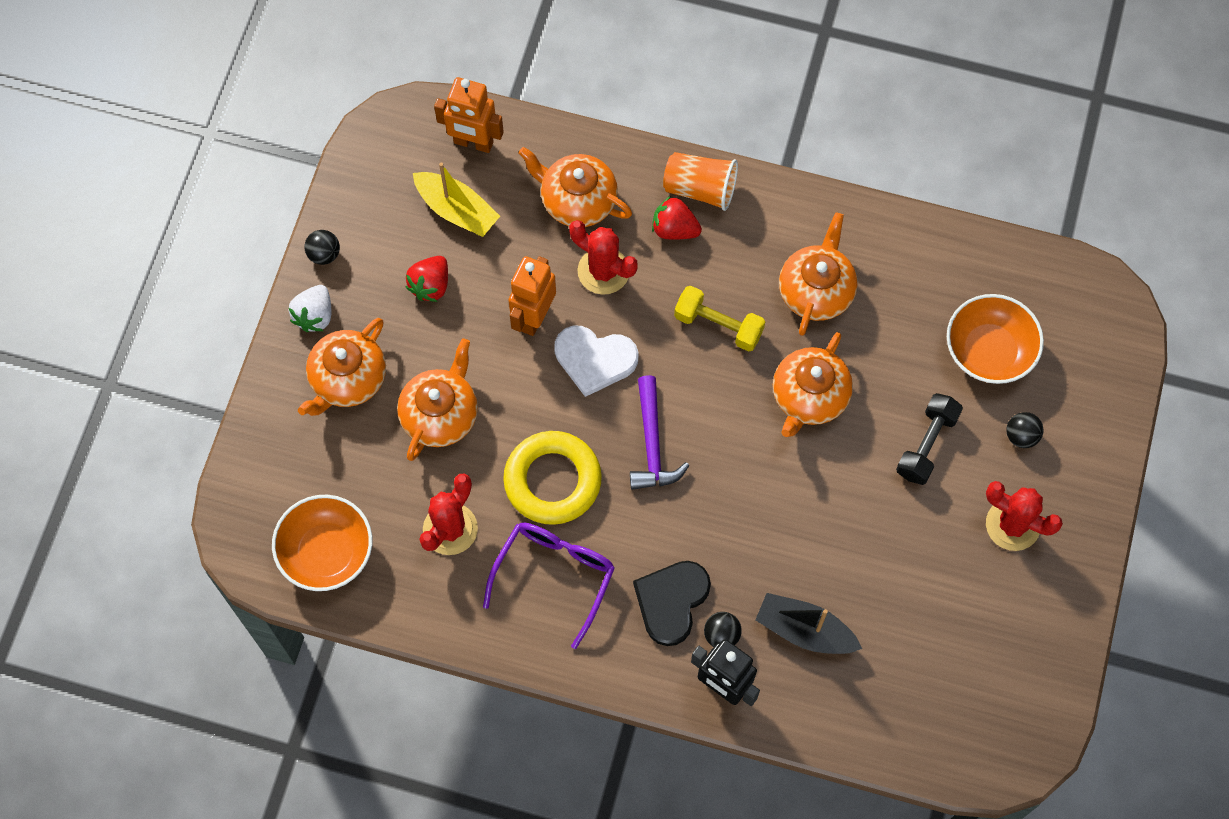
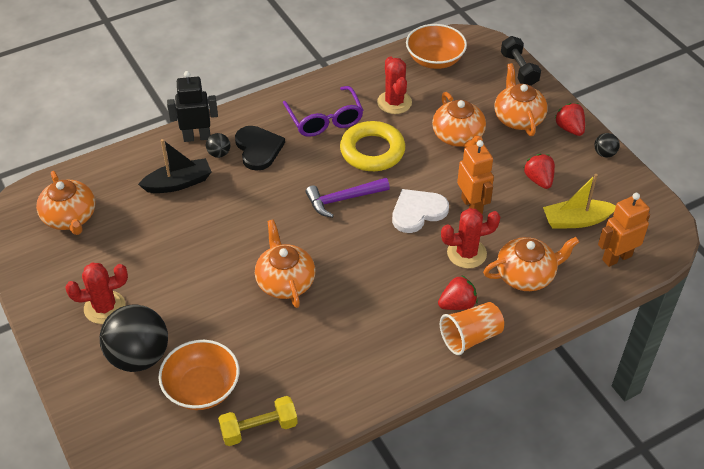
camera: 135 degrees right, 20 degrees down
(315, 316) = (569, 128): white strawberry -> red strawberry
(652, 444) = (343, 199): purple hammer -> purple hammer turned 60 degrees counterclockwise
(718, 325) = (374, 276): yellow dumbbell -> yellow dumbbell (259, 428)
(816, 290) = (341, 338): orange teapot -> orange teapot (70, 217)
(926, 445) = (193, 309): black dumbbell -> black dumbbell (519, 69)
(1021, 436) = (139, 356): black ball -> black ball, size x2.29

